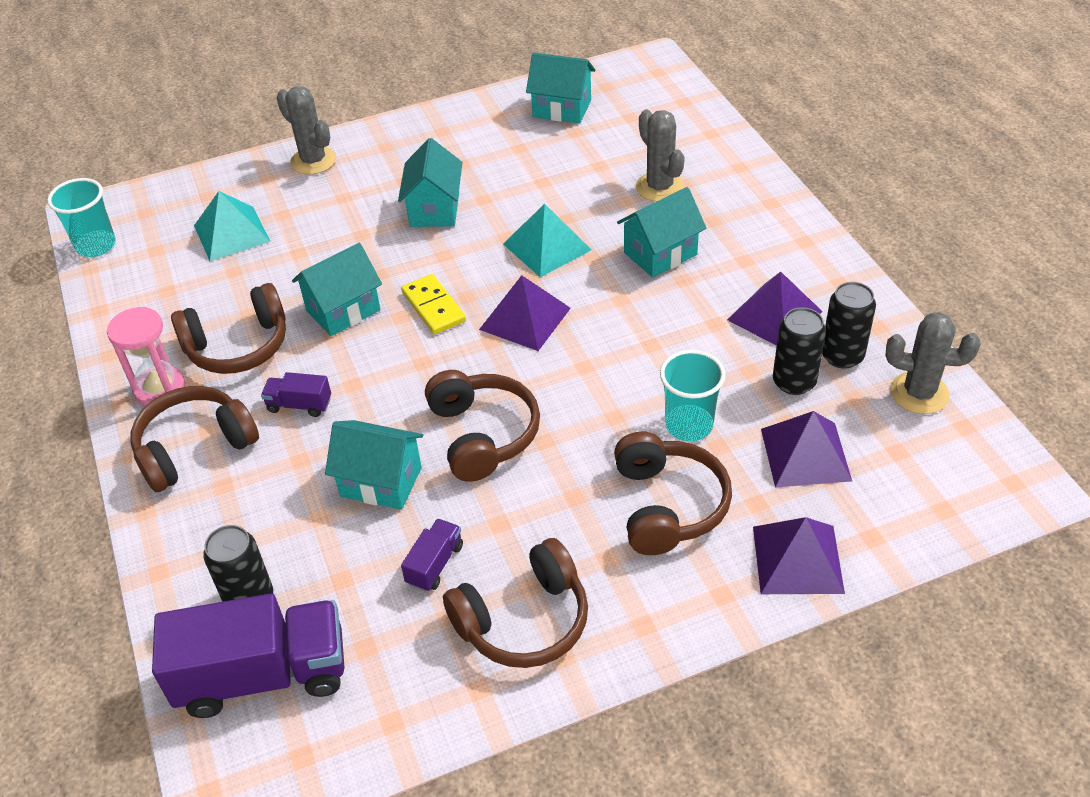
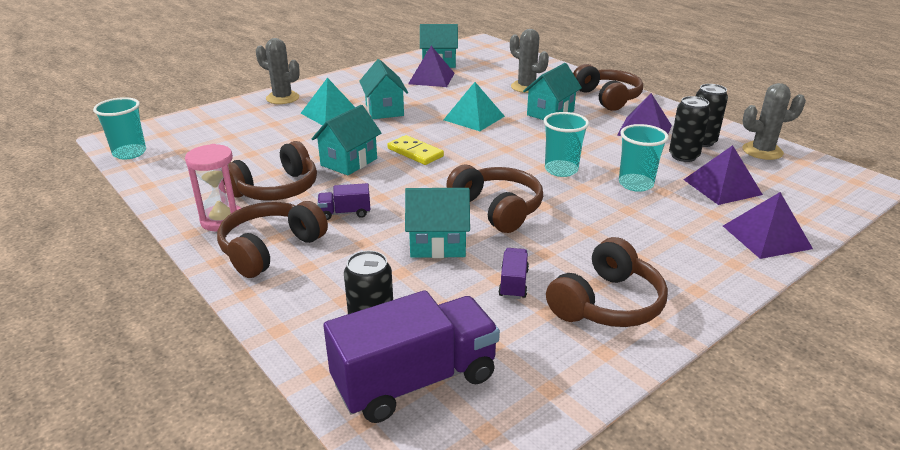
camera: 20 degrees left, 15 degrees down
(231, 233) = (239, 136): turquoise pyramid -> turquoise pyramid (331, 113)
(525, 318) = (484, 150): purple pyramid -> purple pyramid (431, 78)
(605, 377) = (561, 170): none -> turquoise cup
(667, 505) = (656, 224): brown headphones -> brown headphones (607, 98)

